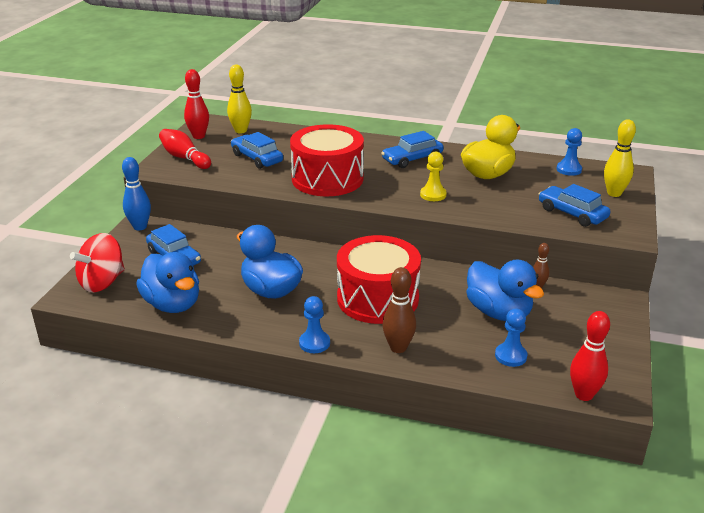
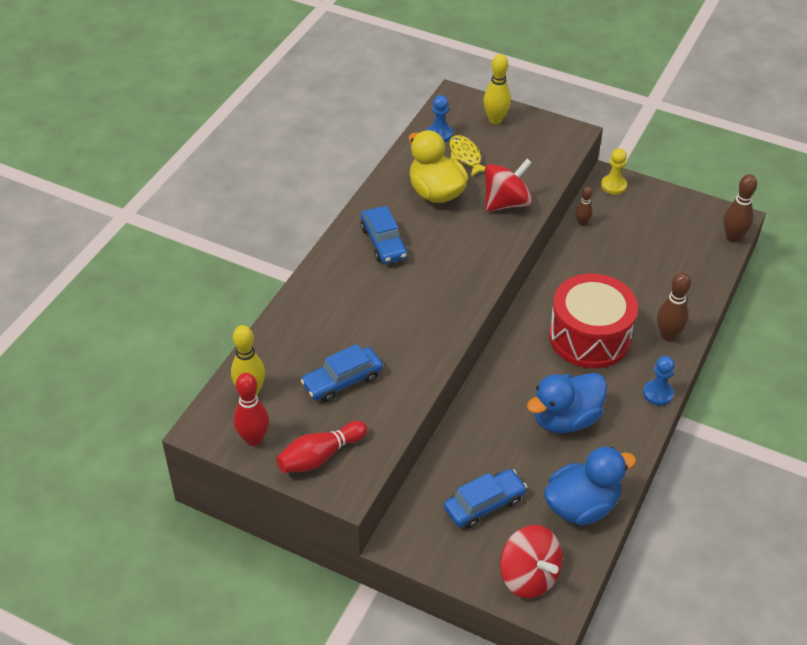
camera: 80 degrees left, 15 degrees up
(140, 227) = (403, 541): blue bowling pin -> none
(327, 179) = (416, 321): red drum -> none
(433, 195) = (472, 242): yellow pawn -> yellow pawn (613, 185)
(496, 206) = (506, 203): none -> red spinning top
(498, 312) = (620, 258): blue duck -> none
(510, 356) = (683, 266): blue pawn -> none
(547, 183) = (466, 156): none -> yellow fish
(572, 213) = (529, 157): blue car -> none
(583, 395) = (733, 237): red bowling pin -> brown bowling pin

